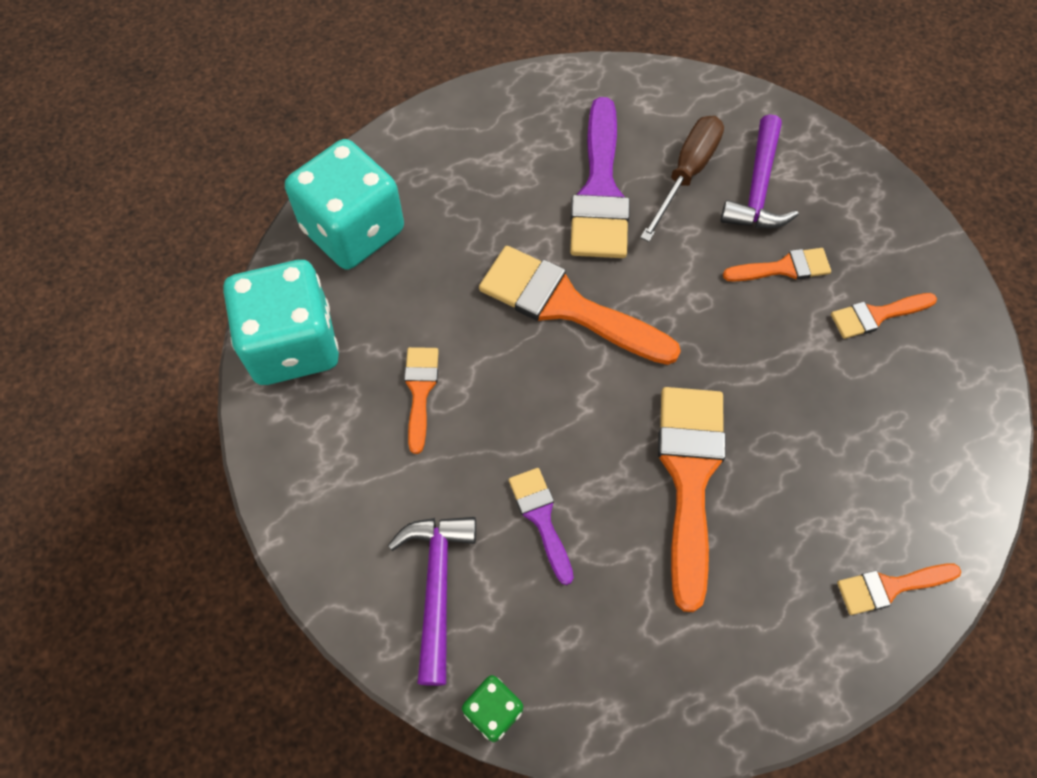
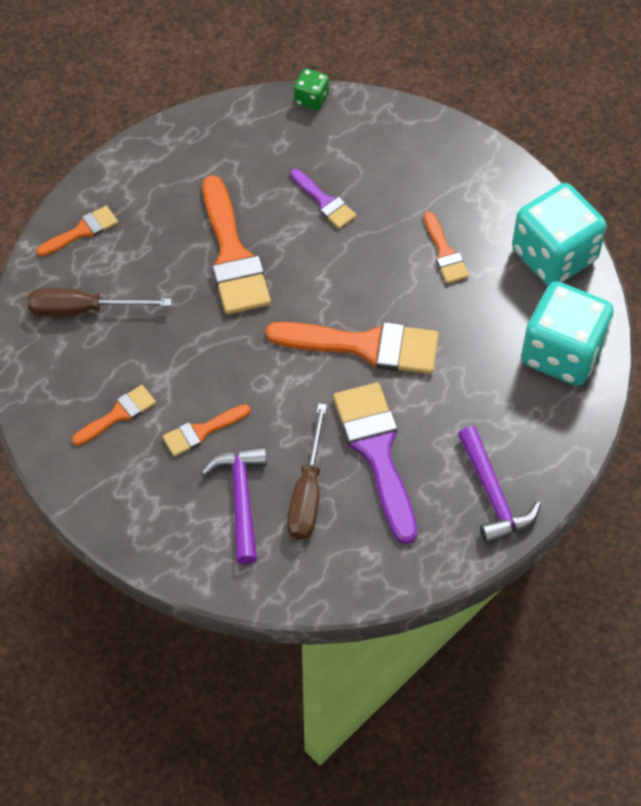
camera: 160 degrees right, 5 degrees down
(437, 586) = (374, 146): purple hammer -> purple hammer (493, 495)
(903, 463) = (83, 310): none -> brown screwdriver

